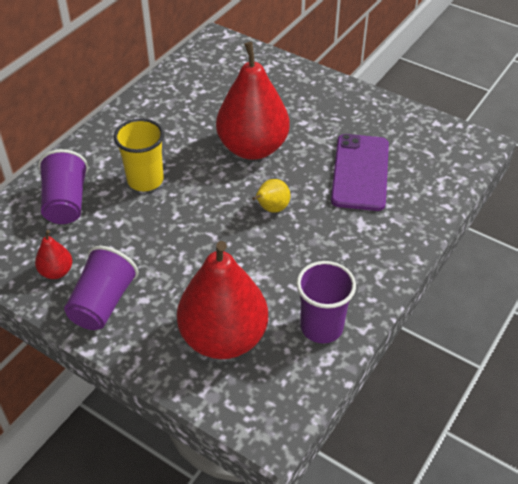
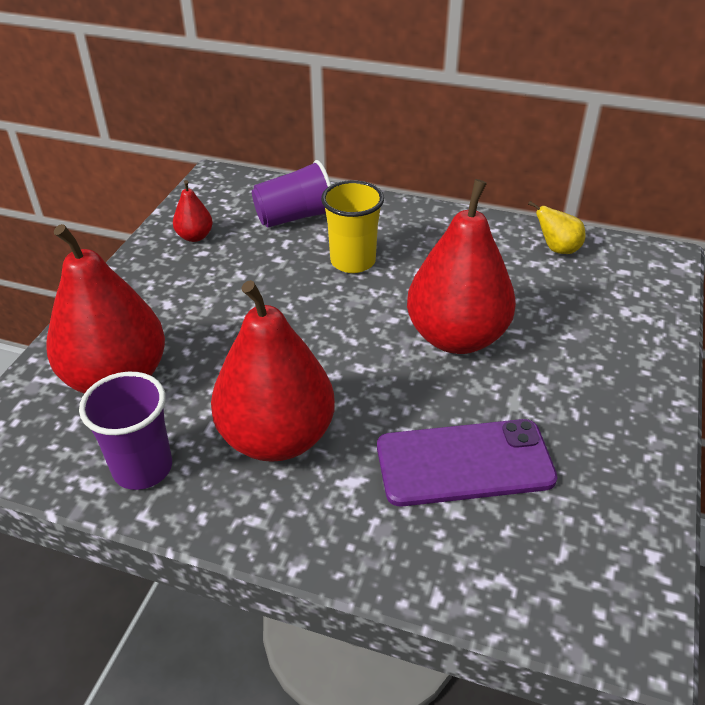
camera: 75 degrees right, 5 degrees down
(103, 303) = (157, 277): purple cup -> none
(271, 209) = (346, 378): yellow pear -> yellow pear (557, 249)
(314, 252) = (277, 437): none -> red pear

